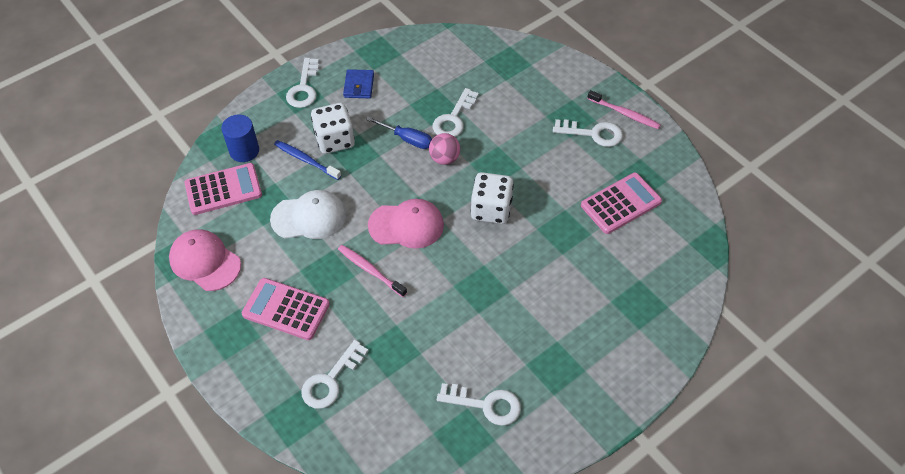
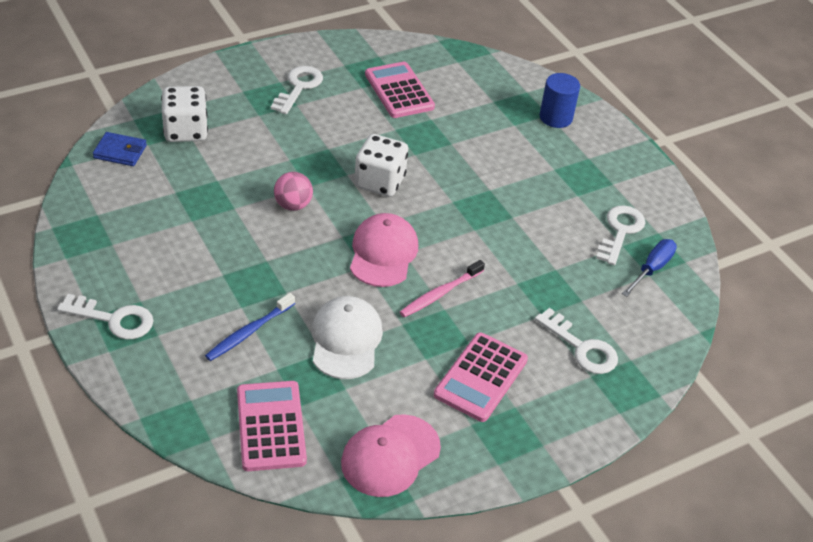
camera: 85 degrees left, 10 degrees down
(244, 151) = (207, 397): blue cylinder -> blue cylinder (556, 117)
(335, 140) = (225, 299): white dice -> white dice (186, 131)
(359, 86) = (137, 262): blue wallet -> blue wallet (120, 152)
(407, 139) = (249, 232): blue screwdriver -> blue screwdriver (652, 269)
(454, 118) = (232, 186): white key -> none
(624, 113) = (279, 60): pink toothbrush -> none

